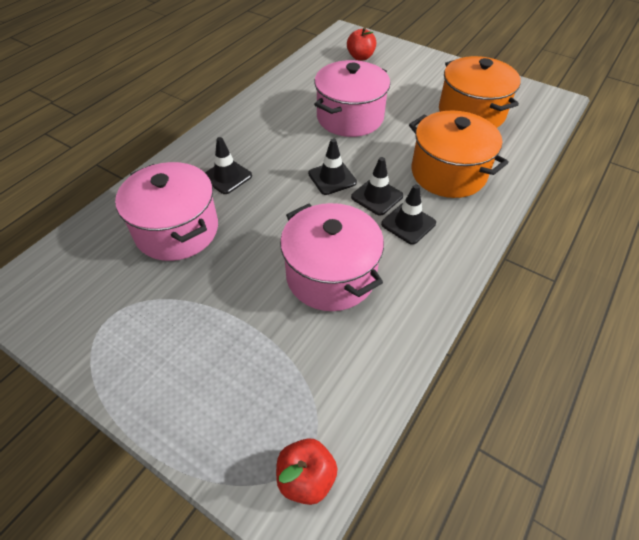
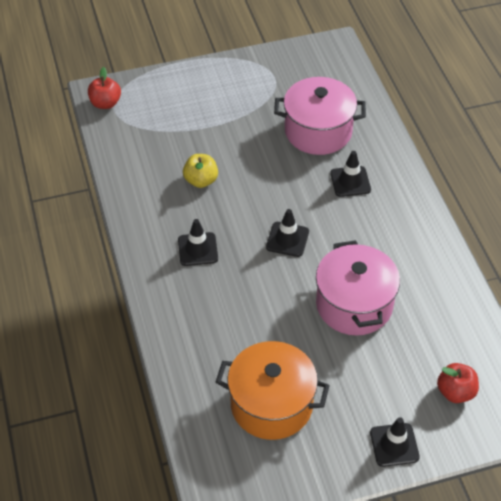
camera: 130 degrees right, 0 degrees up
(331, 275) = (201, 180): pink pot -> yellow apple
(377, 196) = (241, 251): black traffic cone -> black traffic cone (394, 445)
(448, 173) = (218, 315): orange pot -> none

